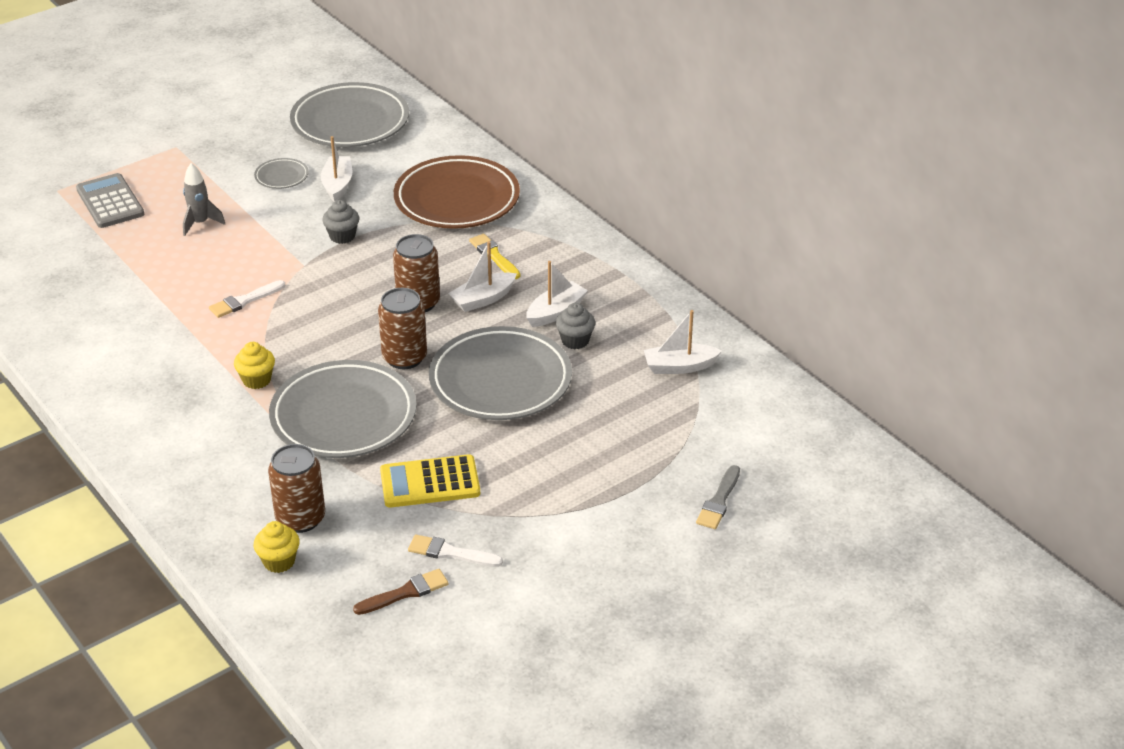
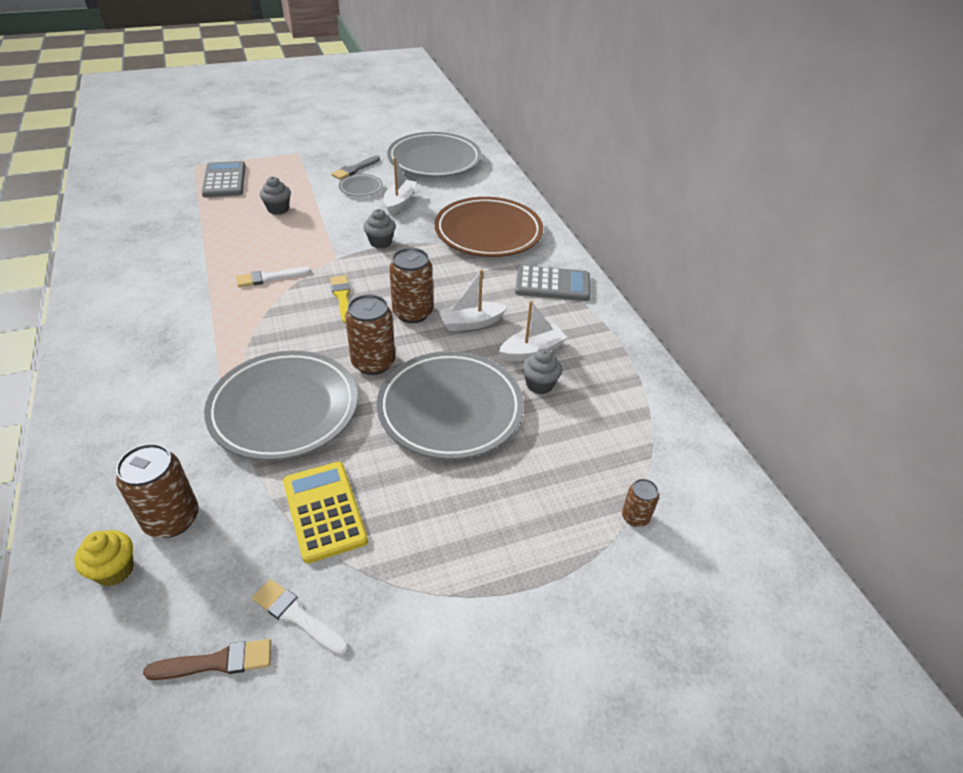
camera: 15 degrees right, 5 degrees up
(200, 223) = (278, 209): grey rocket -> grey cupcake
(256, 380) = (232, 352): yellow cupcake -> none
(430, 482) = (324, 511): yellow calculator -> yellow calculator turned 60 degrees clockwise
(494, 256) = (498, 286): yellow brush -> yellow brush (342, 298)
(550, 242) = (552, 284): none -> grey calculator
(679, 366) = (635, 439): white boat -> none
(697, 425) = (635, 517): none -> brown can
(719, 501) = (634, 634): grey brush -> grey brush (355, 169)

